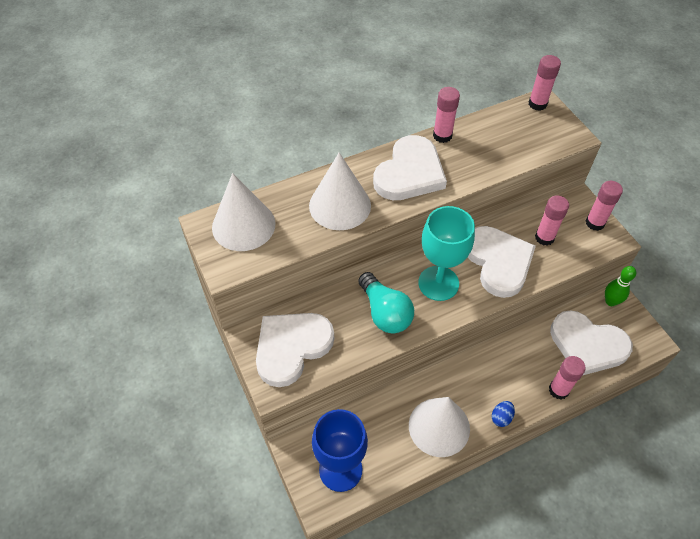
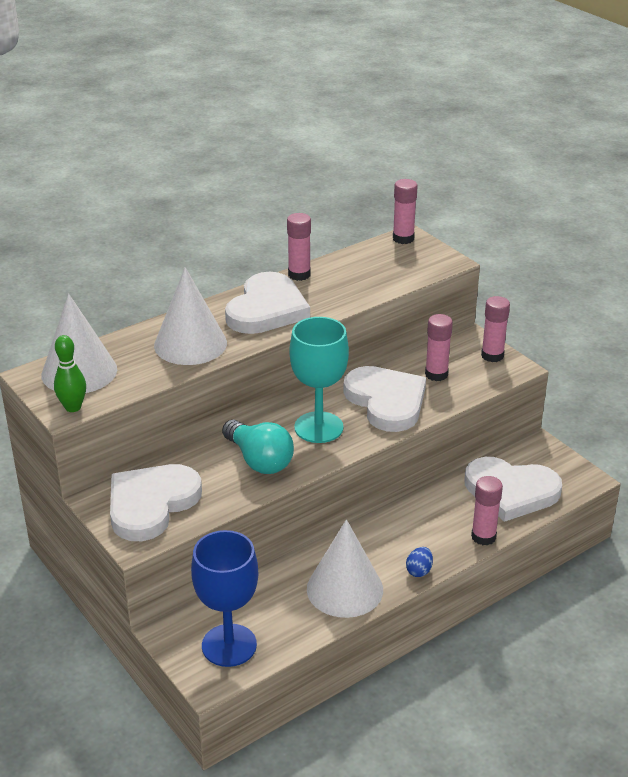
camera: 10 degrees left, 20 degrees down
(610, 301) = (531, 448): green bowling pin -> green bowling pin (73, 407)

